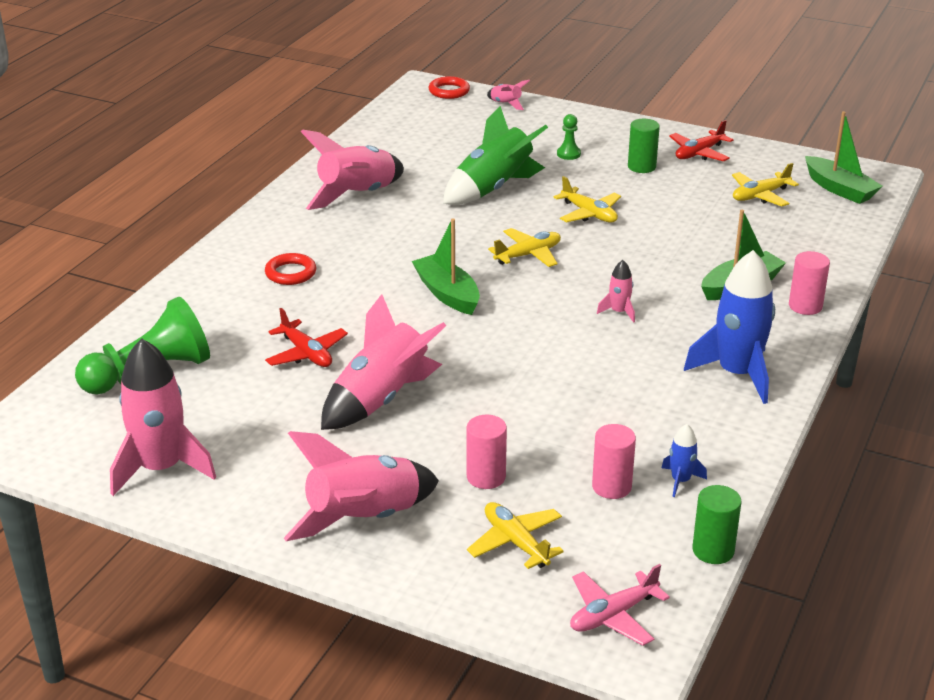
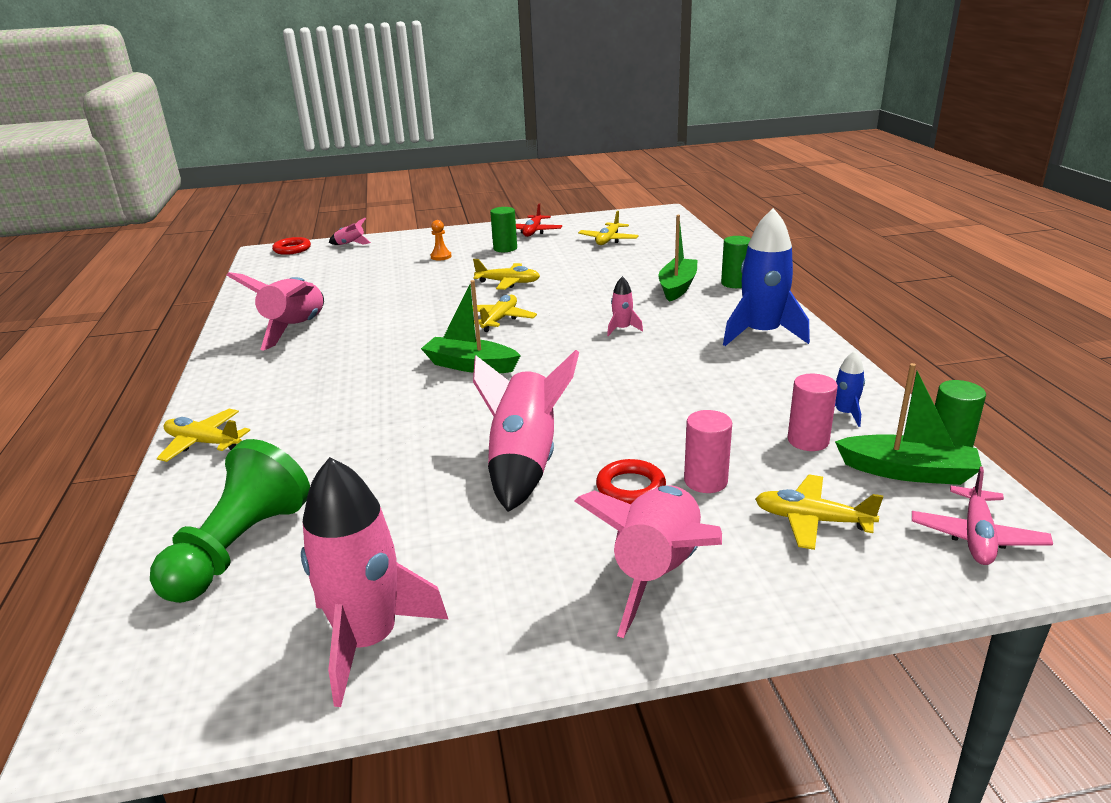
camera: 35 degrees left, 5 degrees down
(198, 280) = (203, 443): none -> yellow plane
(290, 273) = (300, 402): red ring -> red ring (630, 487)
(306, 353) = (399, 457): red plane -> none
(493, 189) = (411, 291): green rocket -> none
(568, 154) = (441, 256): green pawn -> orange pawn
(805, 306) = (735, 283): pink cylinder -> green cylinder
(839, 189) = (650, 223): green boat -> green boat (907, 471)

